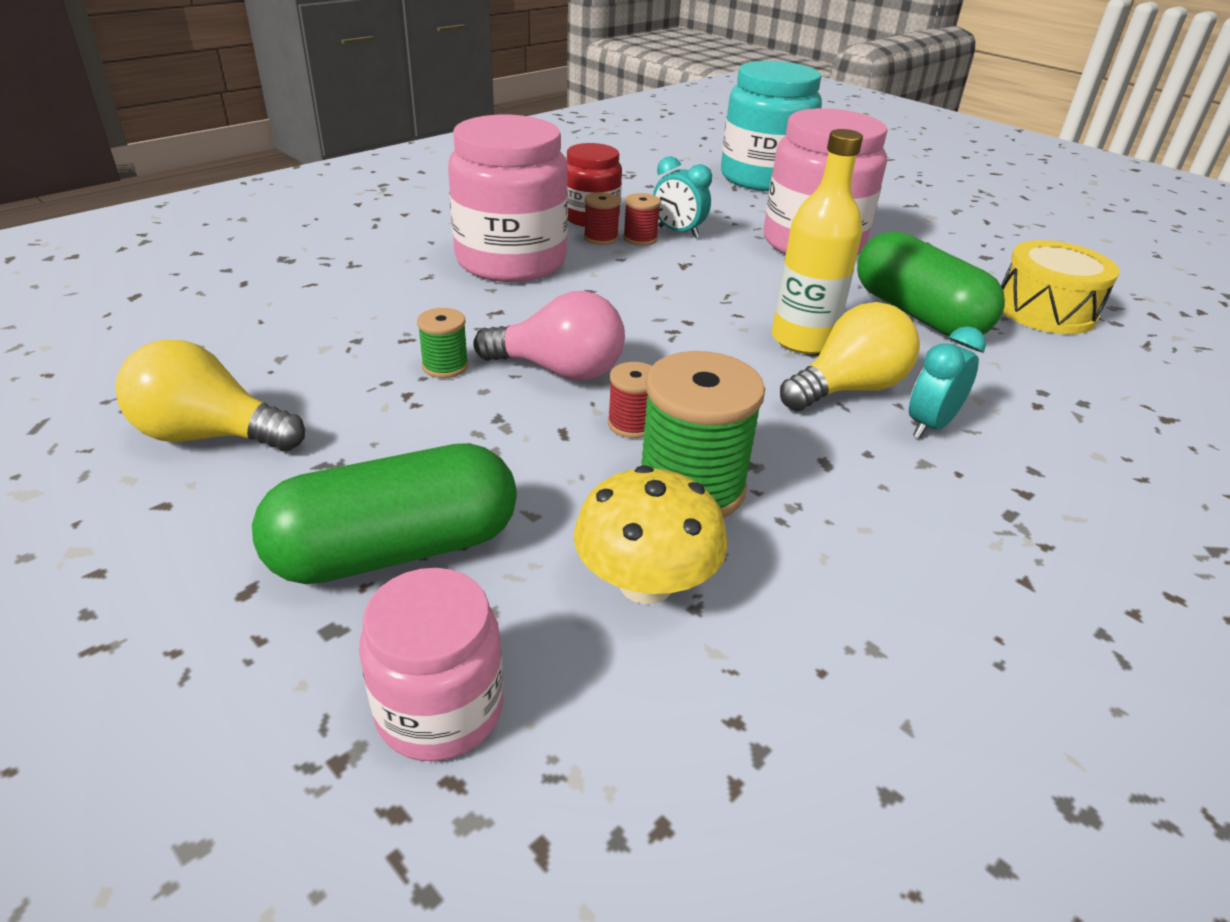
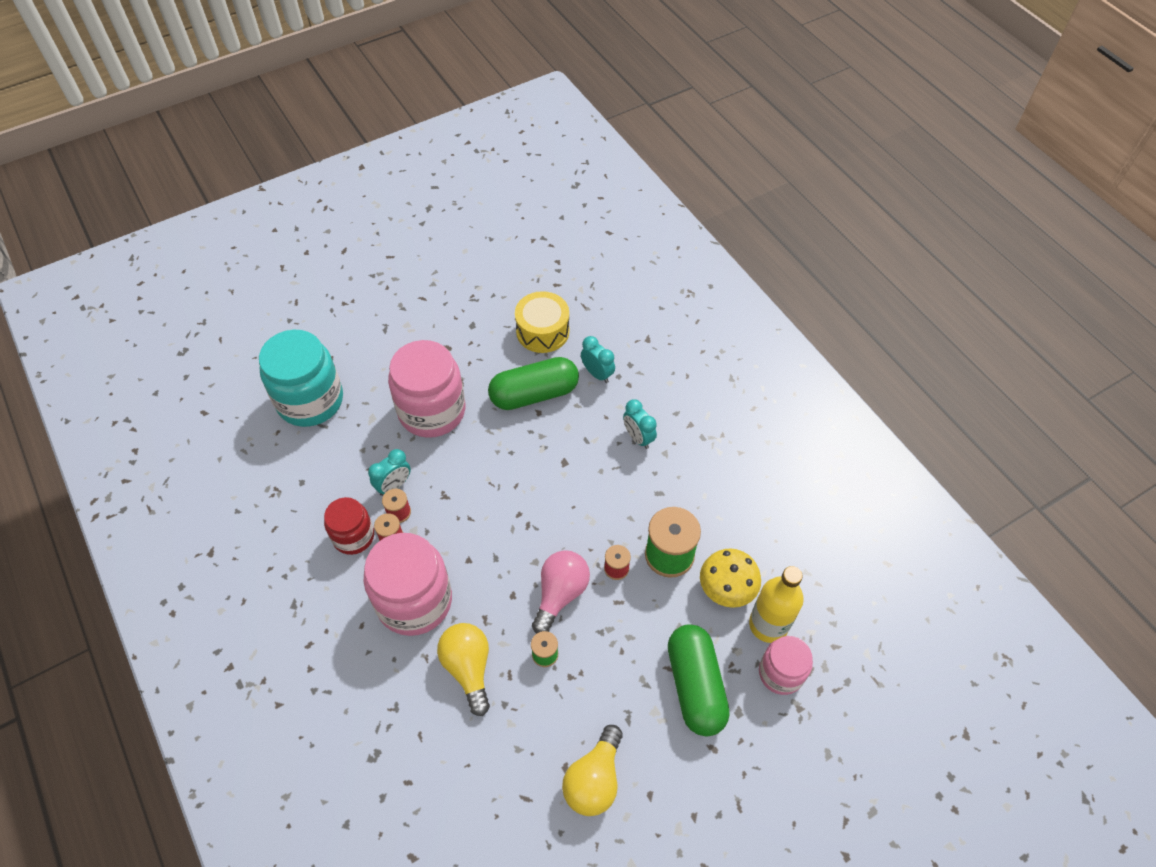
camera: 75 degrees left, 20 degrees up
(802, 340) = (551, 462): yellow bottle -> yellow bottle (768, 624)
(848, 389) = (602, 459): yellow light bulb -> yellow light bulb (468, 668)
(1022, 368) = (597, 374): none -> turquoise clock

